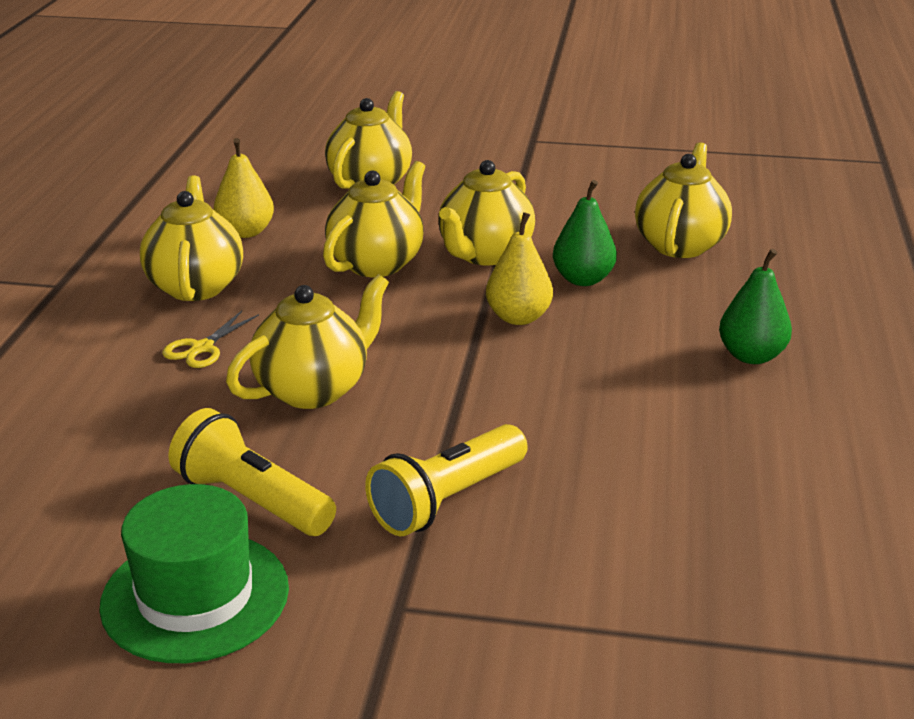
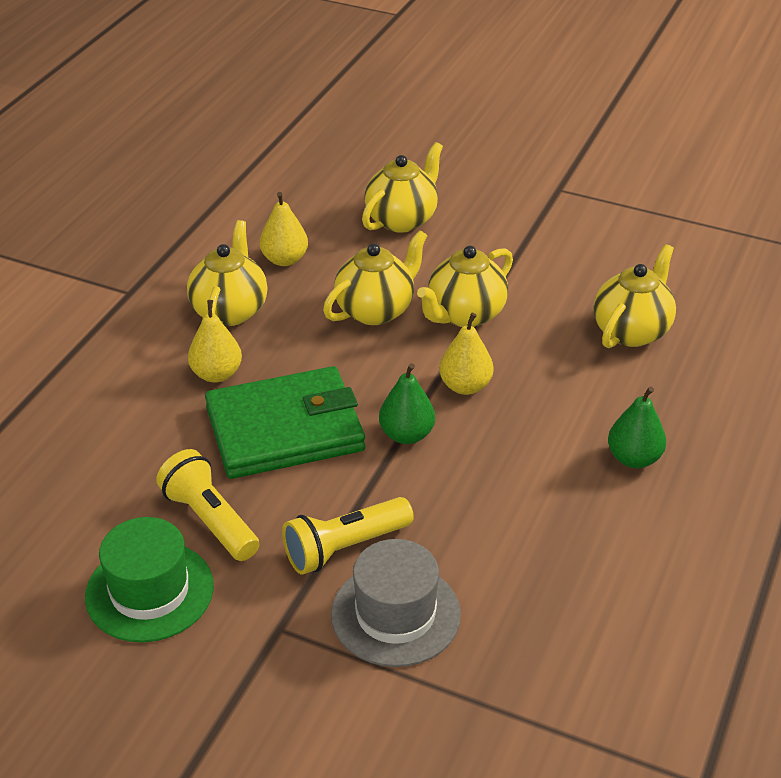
camera: 15 degrees right, 10 degrees up
(202, 348) = (216, 374): yellow scissors -> yellow pear
(313, 389) = (285, 429): yellow teapot -> green wallet
(549, 562) = (395, 614): none -> grey hat
(583, 279) = (533, 355): green pear -> green pear (406, 435)

